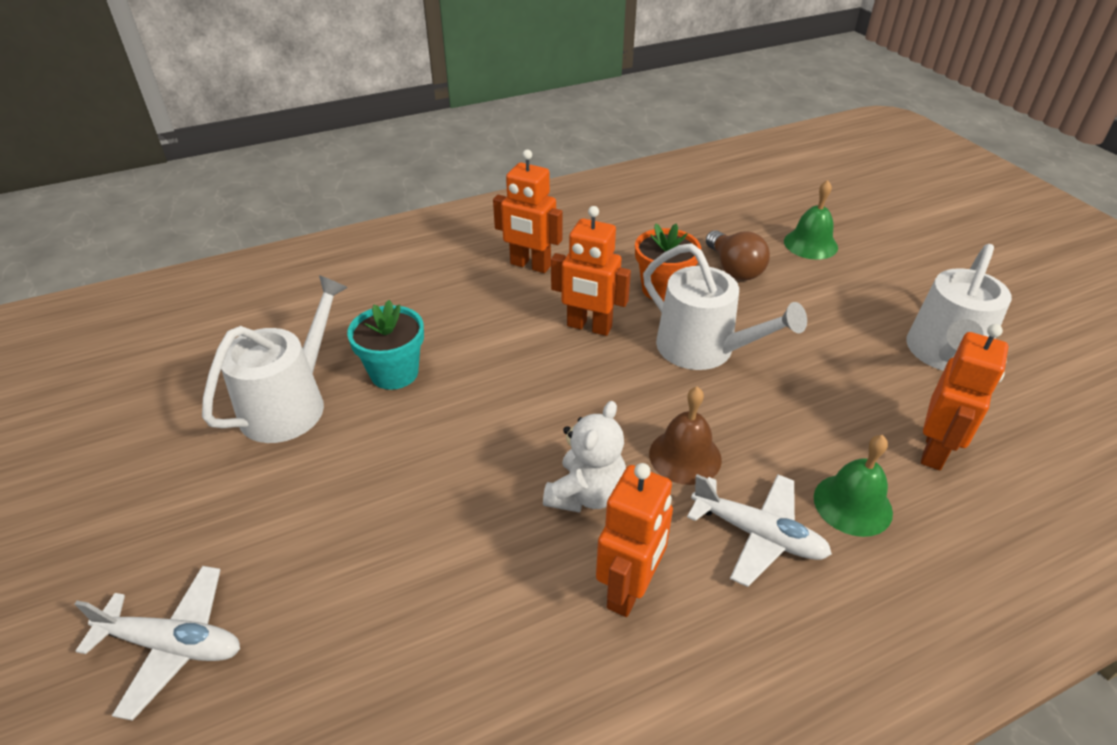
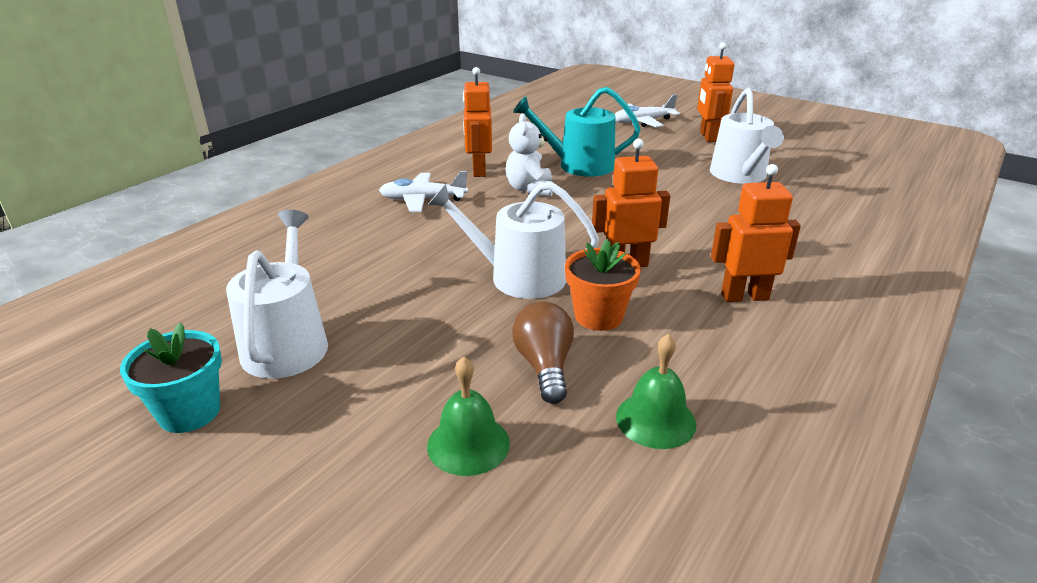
camera: 150 degrees right, 10 degrees down
(394, 373) = (712, 201): turquoise flower pot -> turquoise flower pot (189, 412)
(460, 529) = (579, 165): none -> turquoise watering can
(685, 456) = (486, 216): brown bell -> none
(734, 269) = (544, 366): brown light bulb -> brown light bulb turned 45 degrees clockwise
(852, 504) = (368, 224): green bell -> green bell (655, 420)
(935, 451) = (308, 265): orange robot -> orange robot (708, 137)

